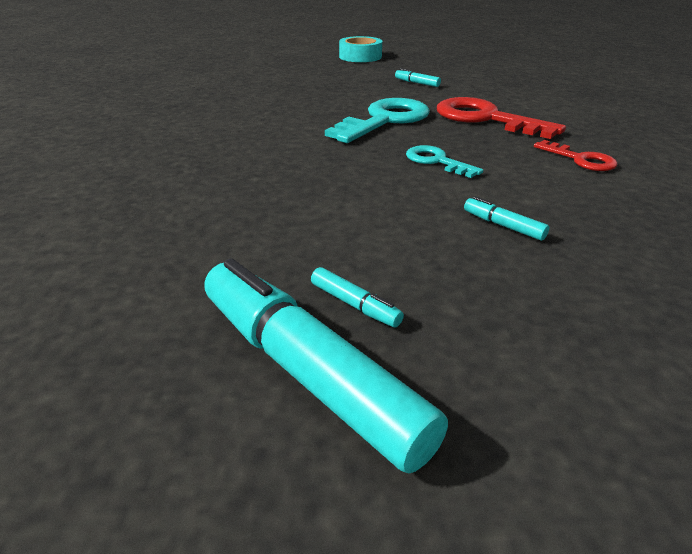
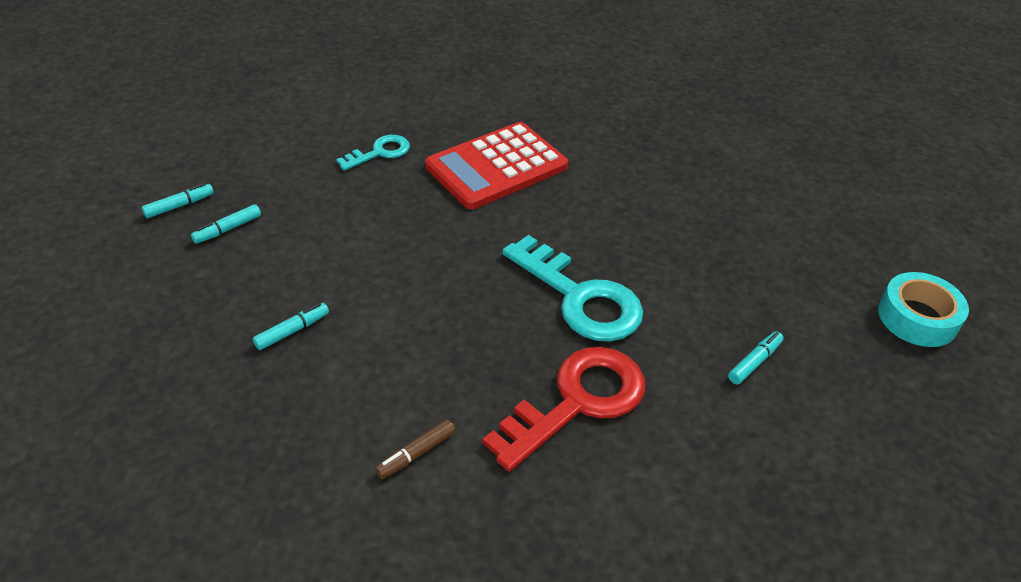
camera: 95 degrees right, 10 degrees up
(212, 154) = (497, 167): none -> red calculator
(308, 372) = (179, 206): turquoise marker -> turquoise marker, size x0.41
(436, 161) = (443, 318): turquoise key -> turquoise key (380, 152)
(580, 159) = (416, 454): red key -> brown marker

